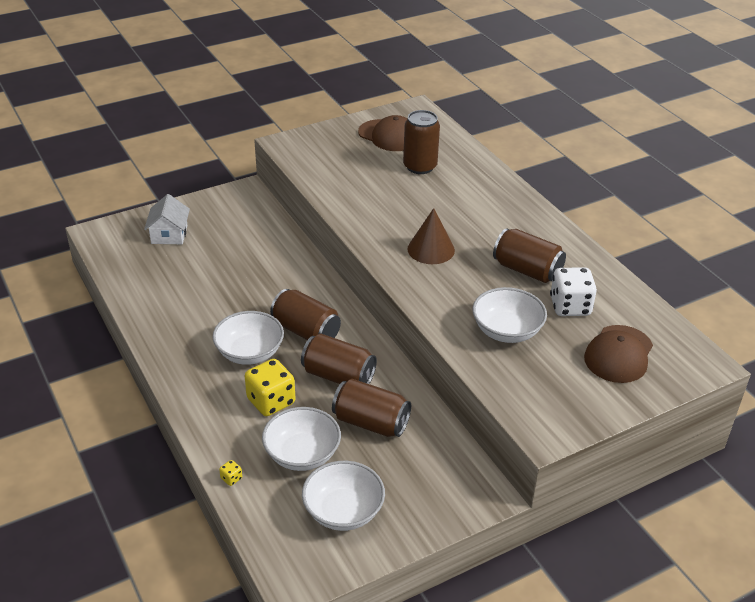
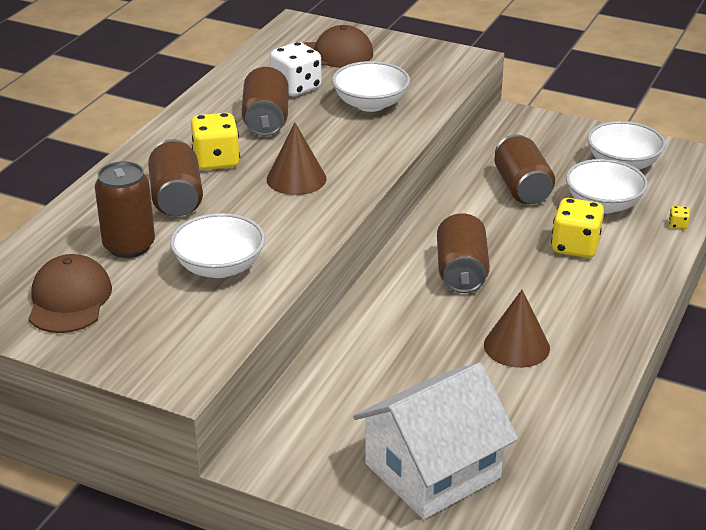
camera: 125 degrees left, 5 degrees down
(169, 234) = (432, 471): white house -> white house, size x1.79
(213, 312) = (516, 346): none -> brown cone
(249, 352) = (537, 290): white bowl -> white bowl (219, 267)
(338, 376) = (493, 226): brown can -> brown can (176, 198)
(488, 228) = (216, 161): none -> yellow dice

